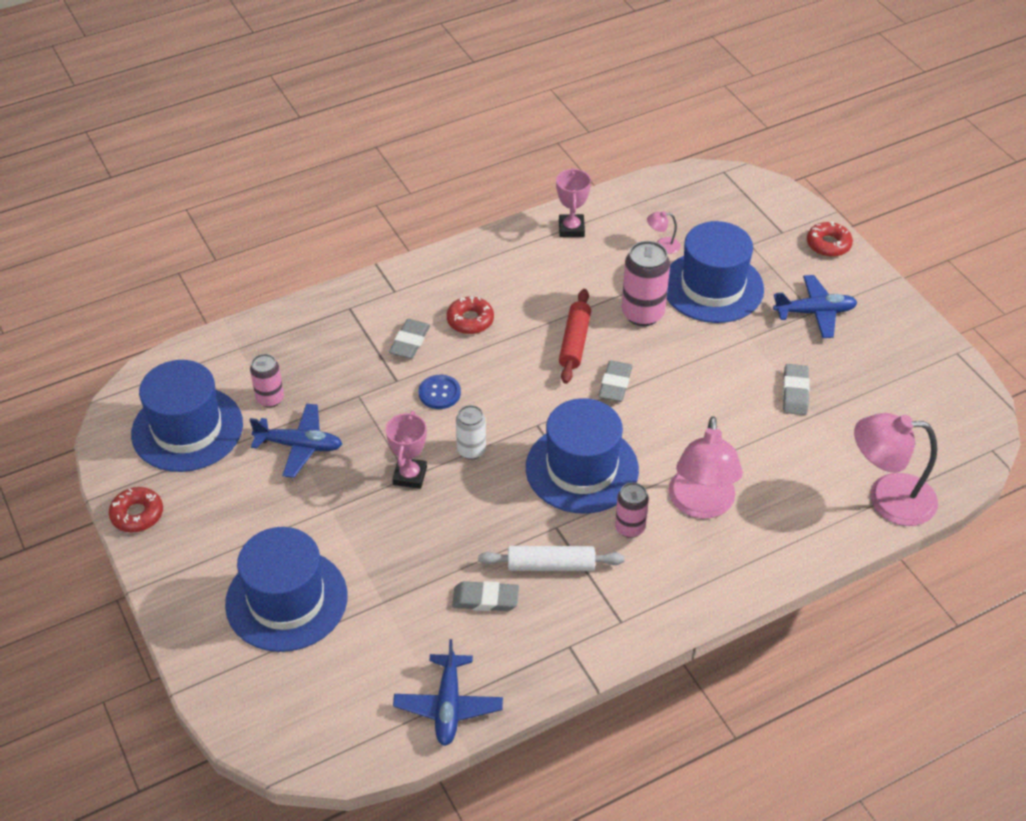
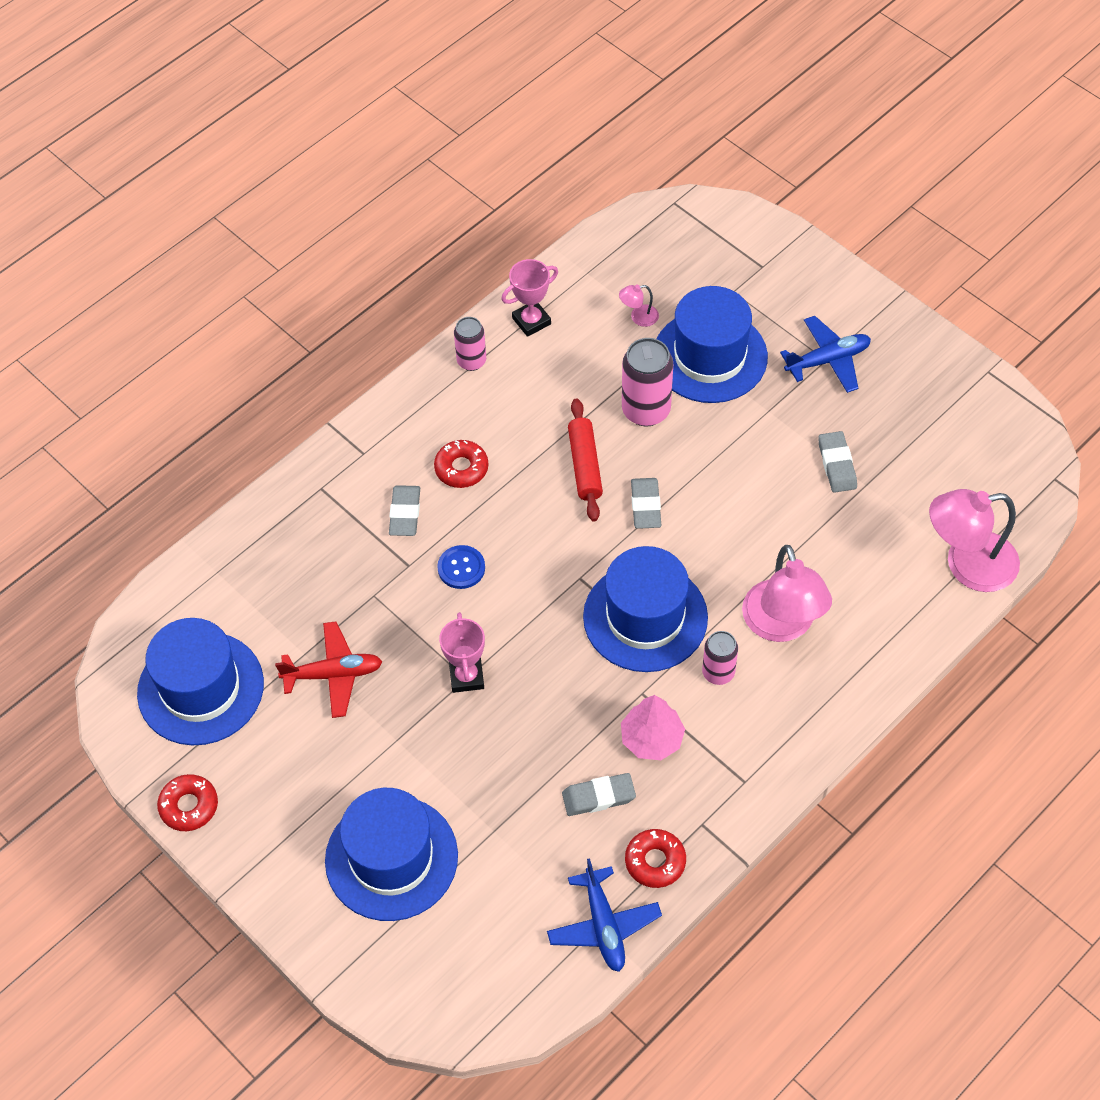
camera: 15 degrees left, 10 degrees up
(270, 399) = (278, 626): pink can -> pink can (471, 361)
(299, 446) = (333, 674): blue plane -> red plane
(471, 450) = (521, 628): white can -> none
(551, 565) = (652, 739): white rolling pin -> pink tree
(571, 229) = (531, 321): pink trophy -> pink trophy turned 75 degrees clockwise
(828, 244) = (816, 270): red donut -> red donut (655, 861)

